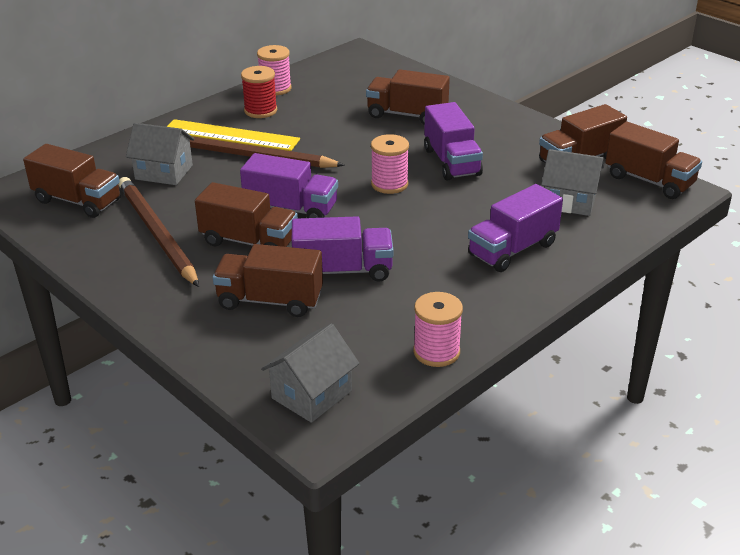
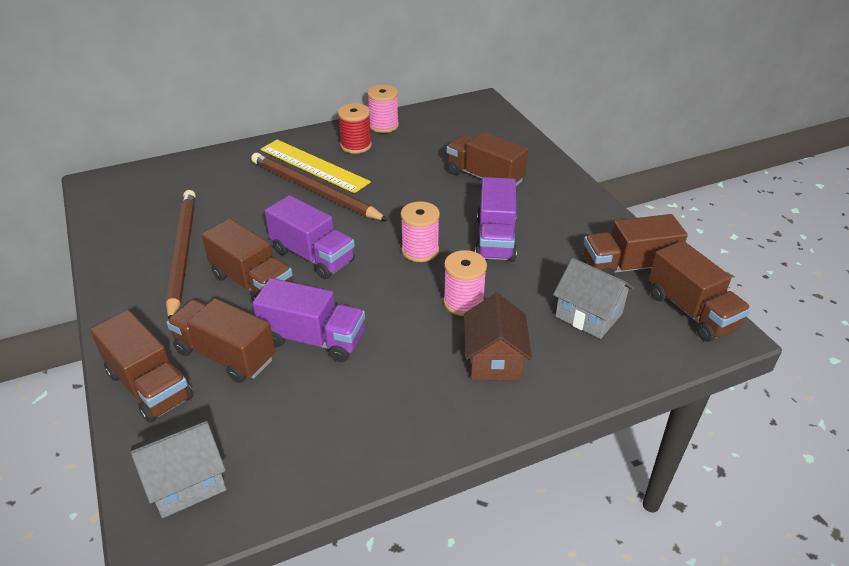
camera: 20 degrees right, 5 degrees up
(77, 201) = (144, 204): brown truck -> brown truck (149, 386)
(164, 172) = (233, 191): grey house -> none
(436, 352) = (338, 468): pink spool -> pink spool (463, 302)
(512, 249) = (494, 359): purple truck -> brown house

